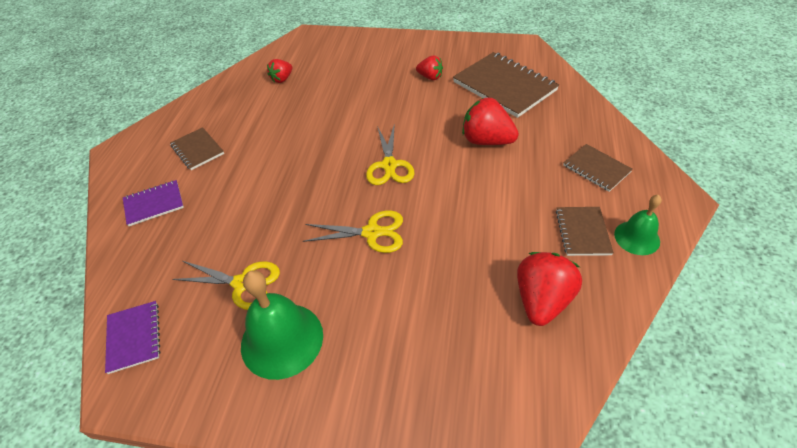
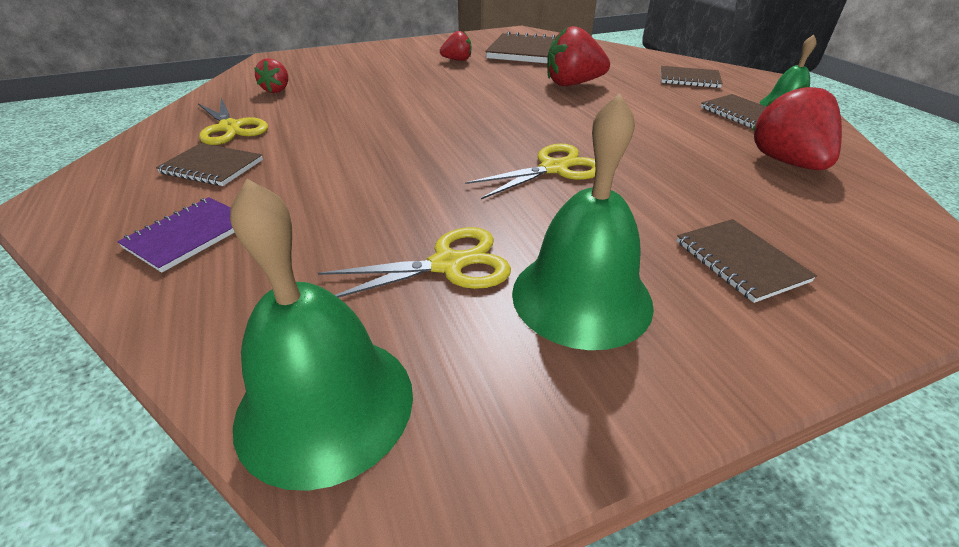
camera: 35 degrees left, 10 degrees down
(134, 337) = (325, 404): purple notebook -> green bell
(389, 165) = (499, 119): yellow scissors -> yellow scissors (230, 128)
(391, 364) = (740, 261): none -> brown notebook

